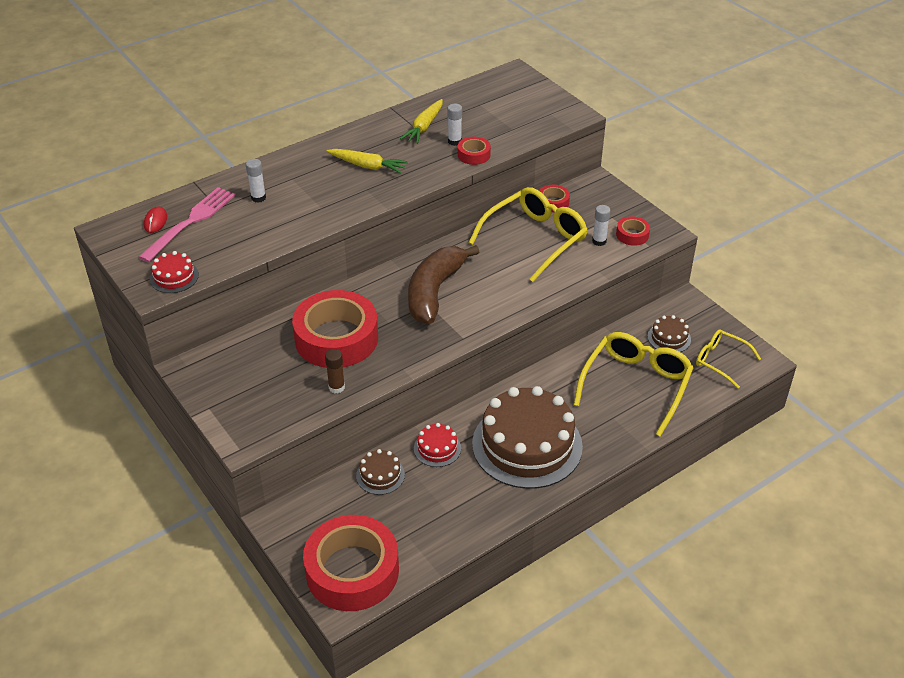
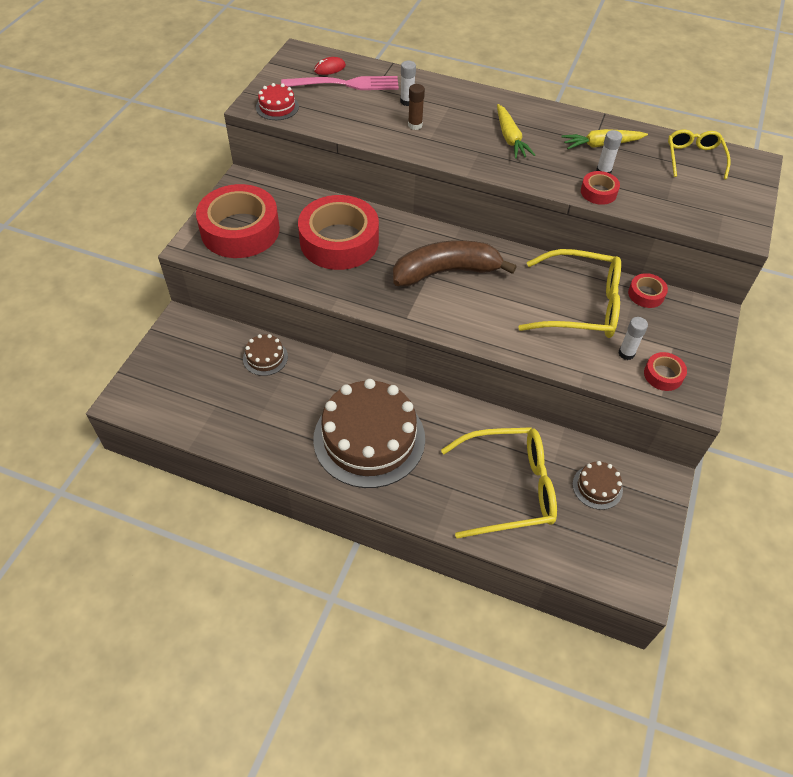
camera: 55 degrees right, 10 degrees up
(336, 387) = (285, 269): brown glue stick -> brown glue stick (415, 125)
(352, 571) = (159, 390): red tape -> red tape (240, 230)
(437, 448) = (319, 379): red cake -> none
(720, 361) = (605, 547): yellow glasses -> yellow glasses (694, 158)

